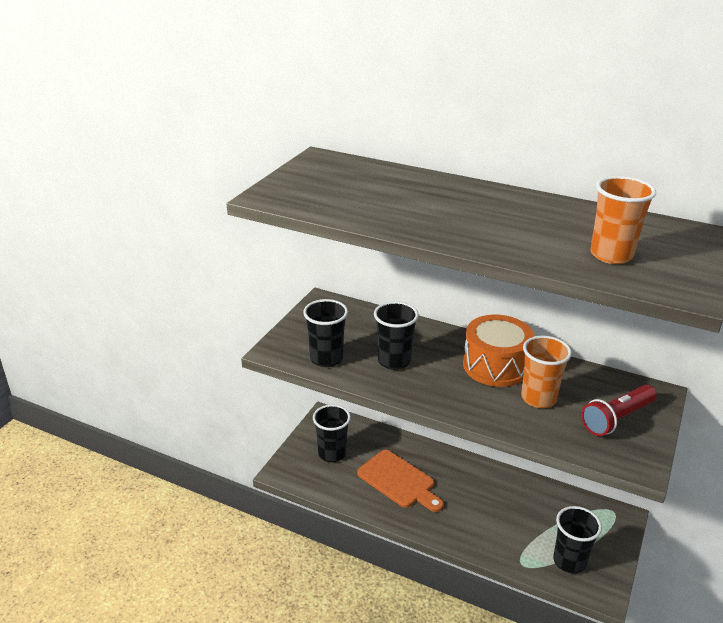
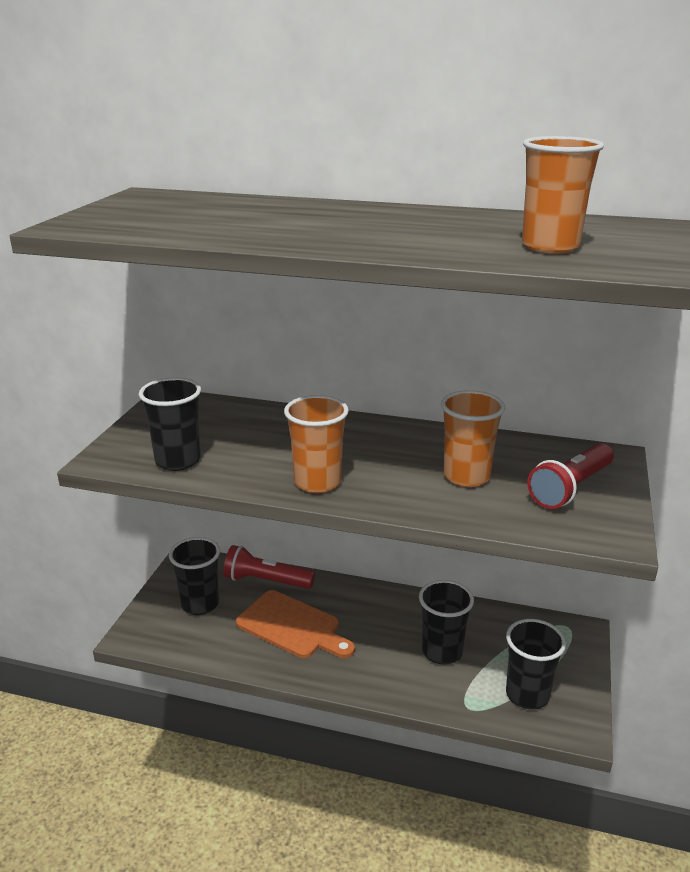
camera: 10 degrees left, 5 degrees down
(383, 441) = (266, 581): none -> red flashlight
(394, 361) = (270, 455): black cup -> black cup (442, 652)
(425, 390) = (317, 482): none -> orange cup
(495, 366) = (404, 447): orange drum -> none

